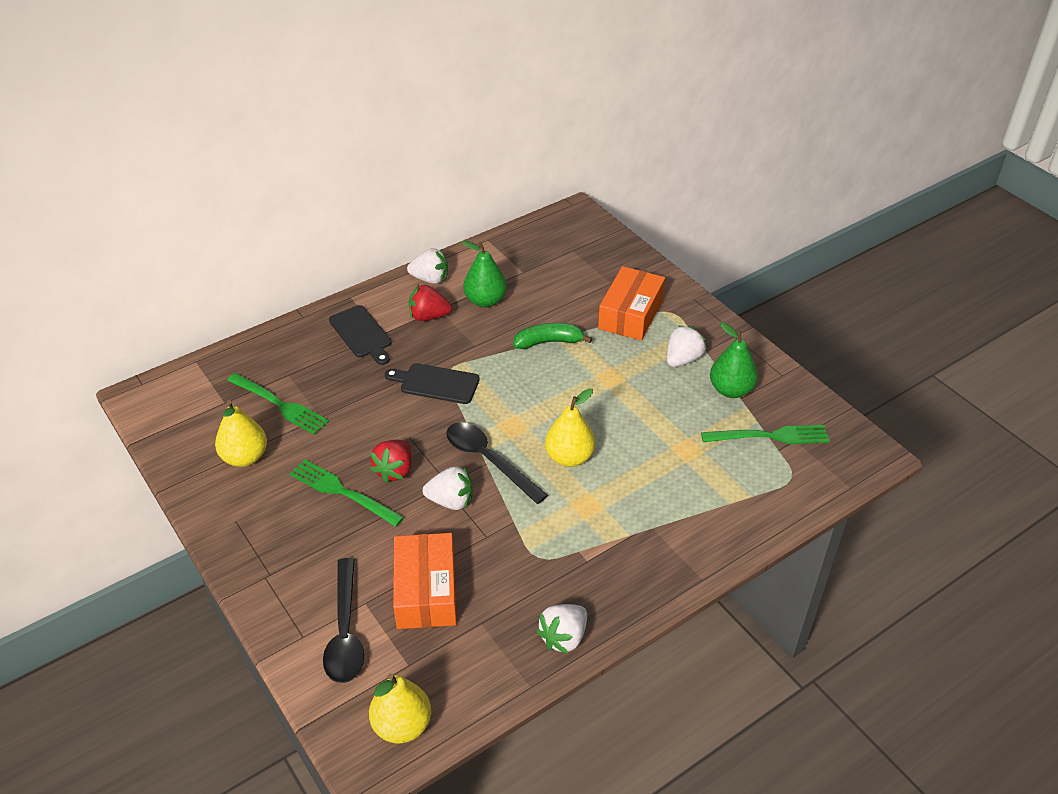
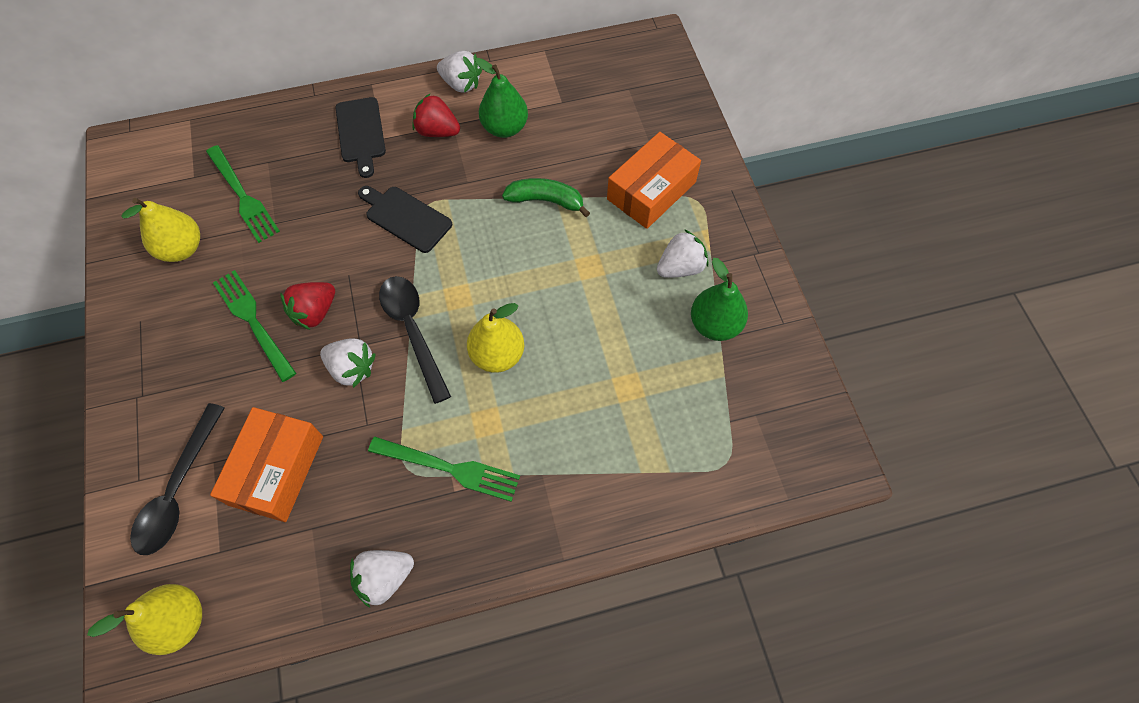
camera: 20 degrees right, 20 degrees up
(770, 436) = (729, 400): green fork -> green fork (449, 468)

